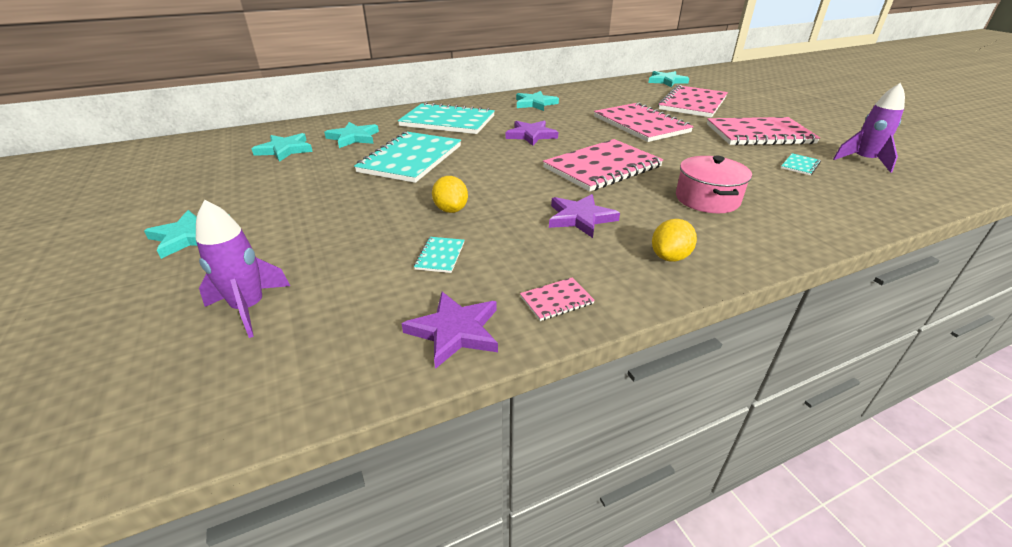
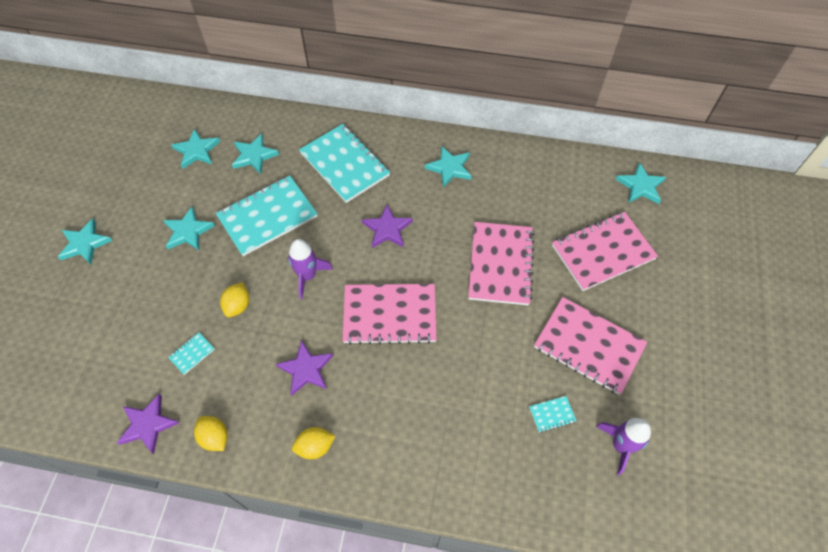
camera: 35 degrees right, 25 degrees up
(249, 308) = (75, 338): purple rocket -> purple rocket (307, 276)
(331, 189) = (188, 231): none -> turquoise star
(556, 300) = (215, 437): pink notebook -> yellow lemon
(707, 199) = (415, 406): pink pot -> none

